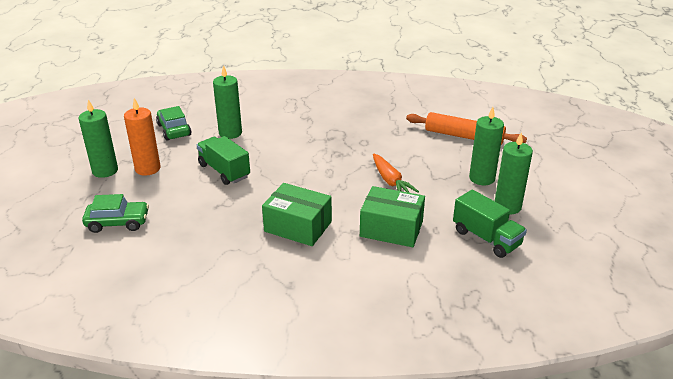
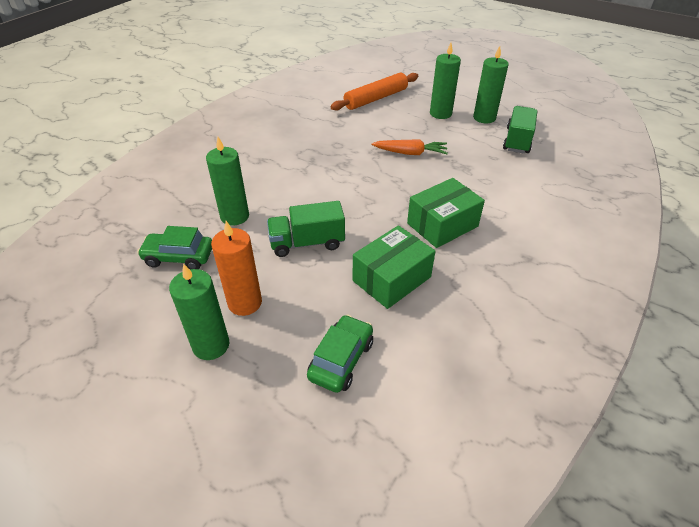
camera: 60 degrees left, 10 degrees up
(391, 229) = (479, 177): green box -> green box (391, 279)
(486, 238) = (517, 140): green truck -> green truck turned 60 degrees counterclockwise

